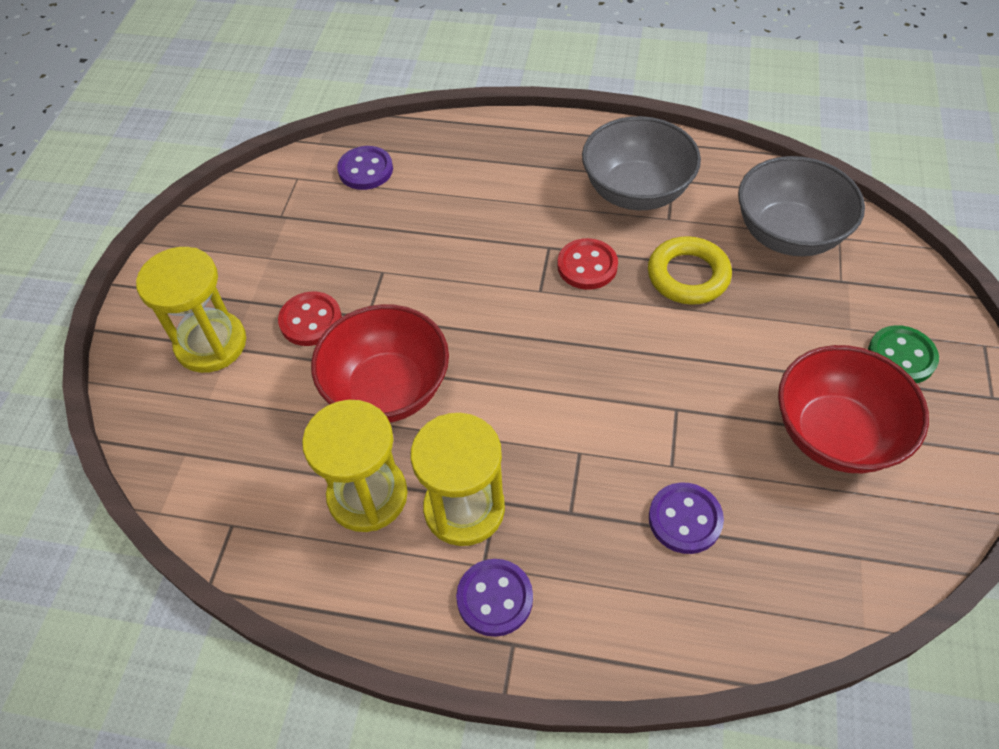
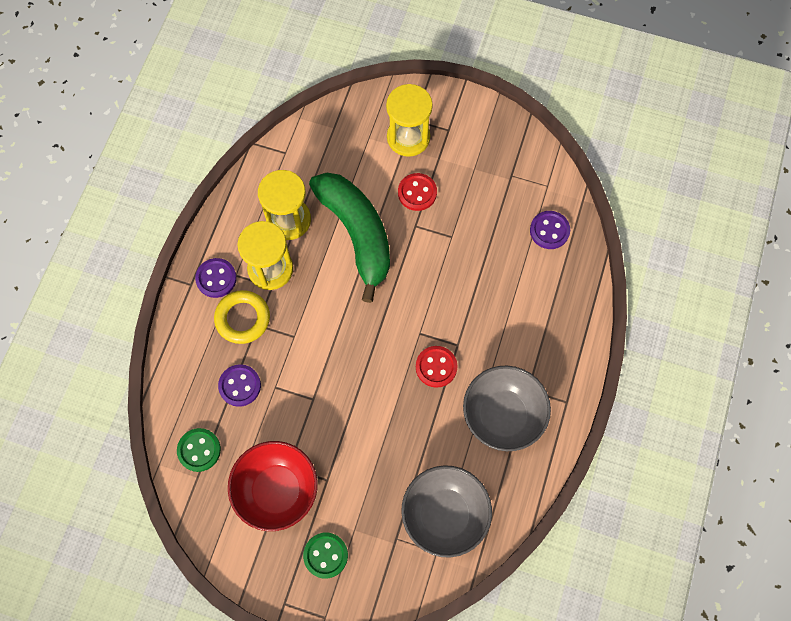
camera: 95 degrees right, 15 degrees up
(387, 389) = (357, 234): red bowl -> green banana
(688, 275) = (417, 433): yellow ring -> yellow ring (242, 318)
(815, 563) = (199, 450): none -> green button

